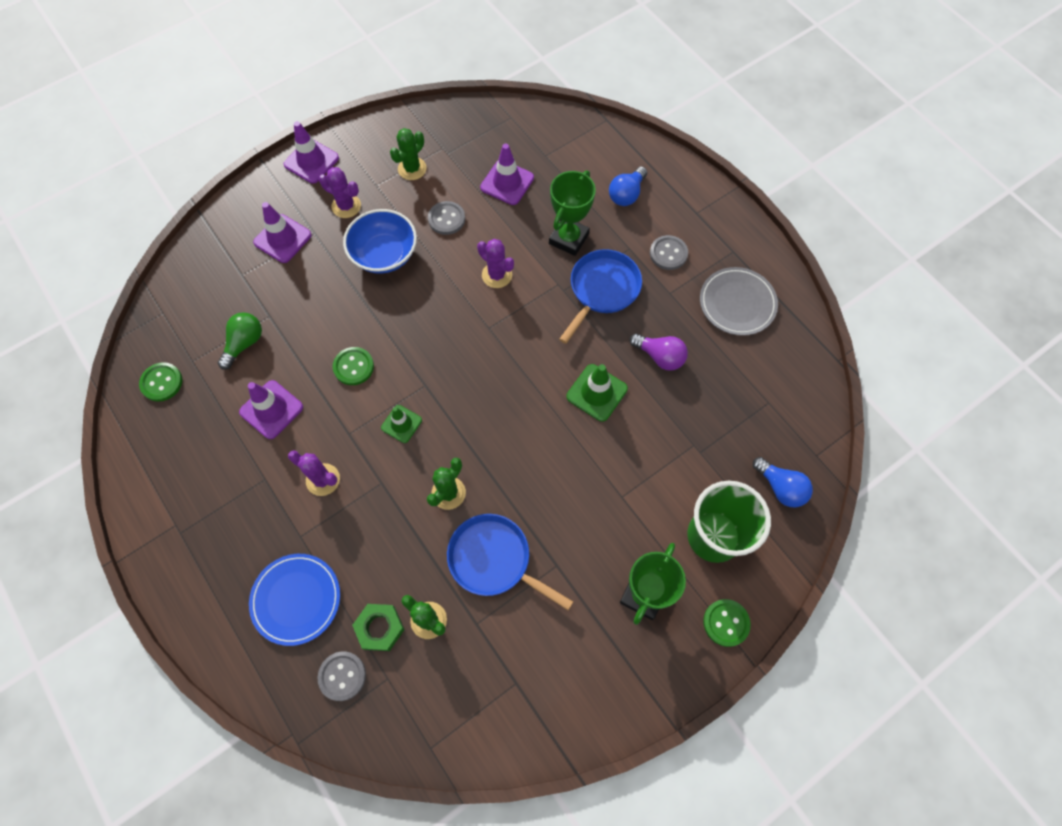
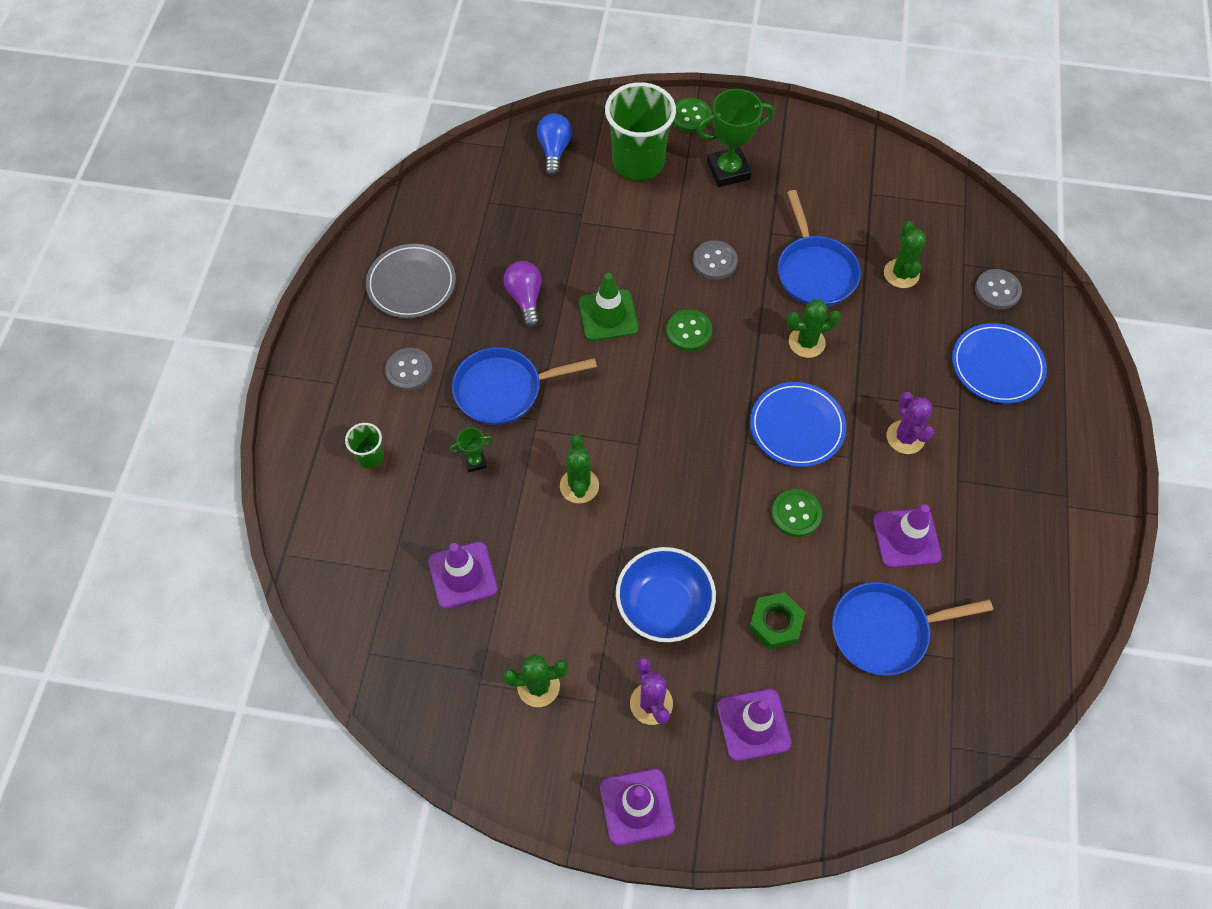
camera: 135 degrees left, 5 degrees down
(162, 382) = (1000, 660): green button -> green button (689, 331)
(244, 343) = (885, 631): green light bulb -> blue pan
(380, 628) = (943, 297): green nut -> green nut (775, 623)
(401, 424) = (797, 426): green traffic cone -> blue plate
(446, 219) = (564, 589): grey button -> grey button (714, 261)
(497, 275) = (579, 486): purple cactus -> green cactus
(568, 239) = (475, 462): green trophy -> green trophy, size x0.49
(626, 194) = (370, 456): blue light bulb -> green cup

